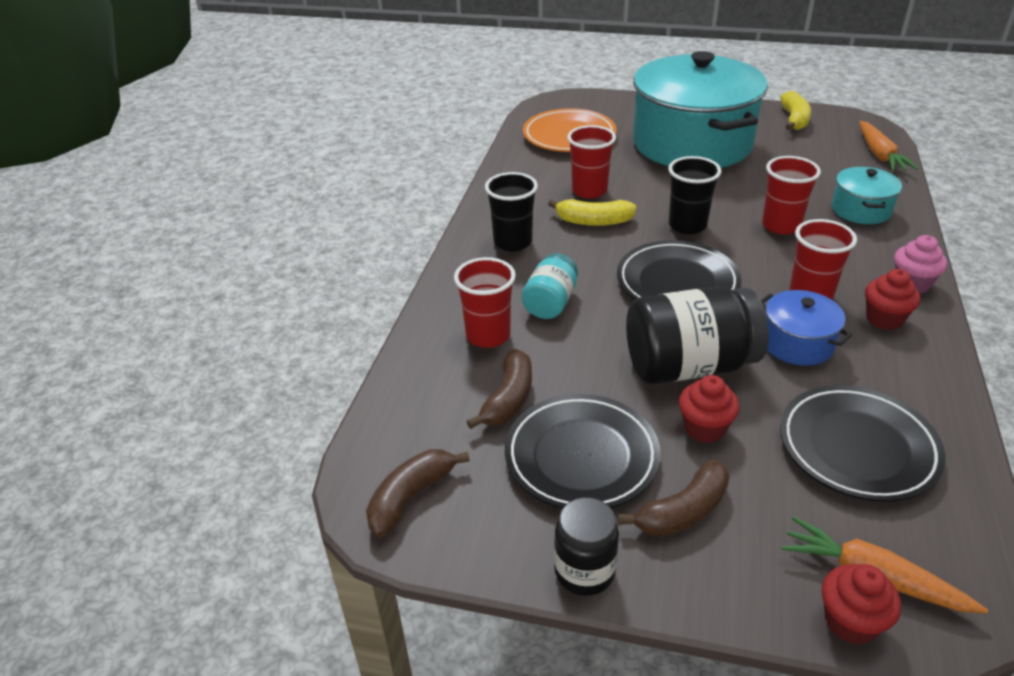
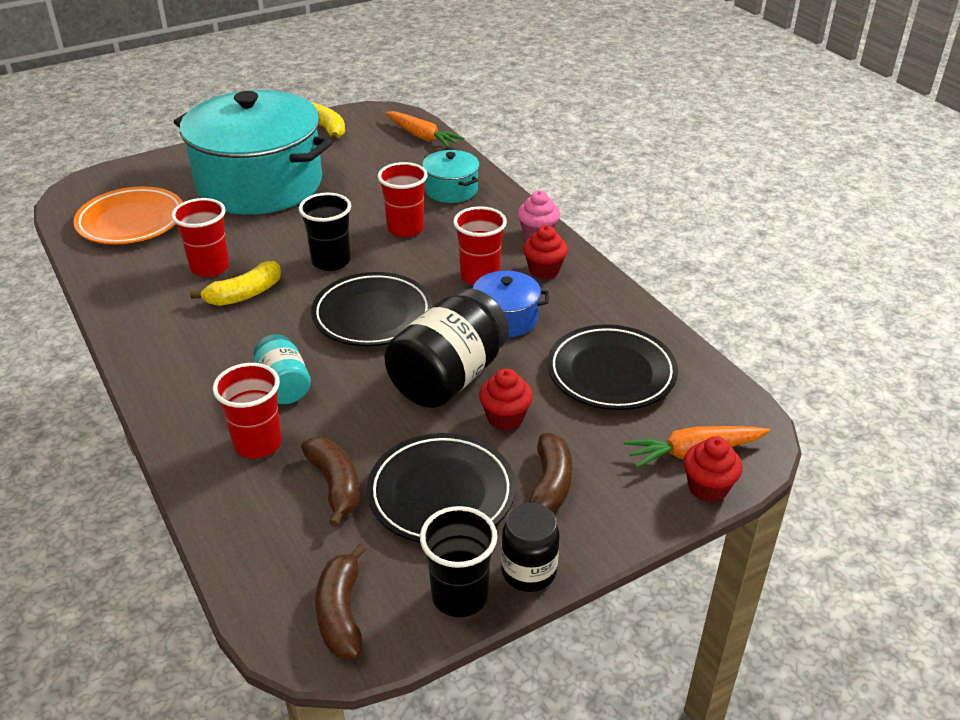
camera: 45 degrees left, 0 degrees up
(512, 242) = (187, 349): black cup -> black cup (459, 596)

